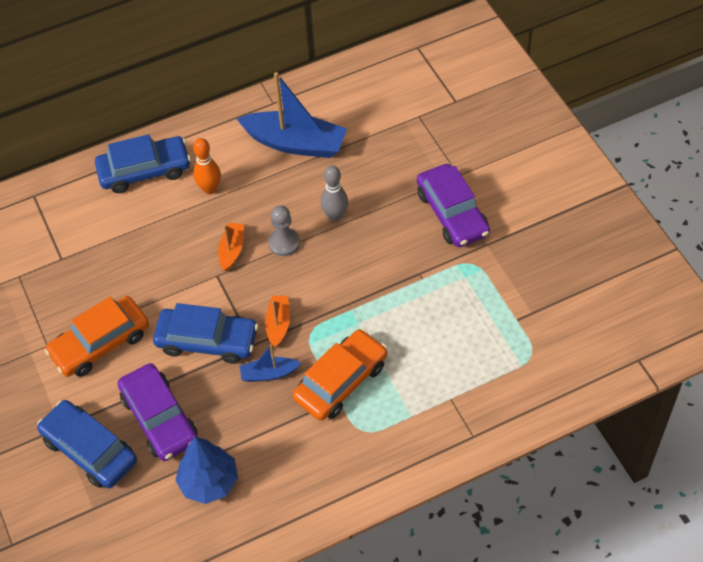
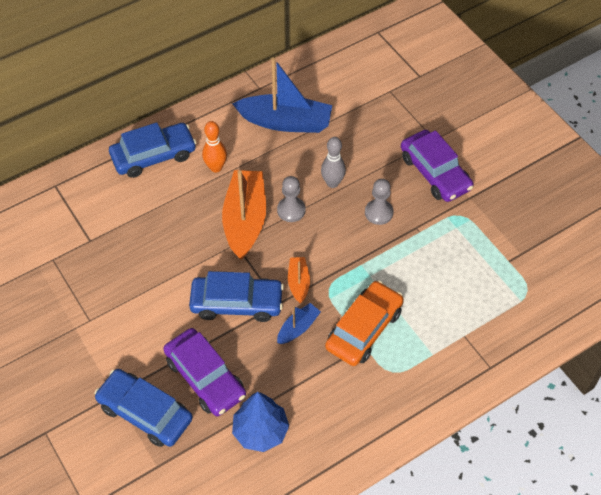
camera: 10 degrees left, 0 degrees up
(100, 343) = (139, 314): orange car -> none
(232, 250) = (245, 220): orange boat -> orange boat, size x2.03
(269, 373) = (298, 328): blue boat -> blue boat turned 150 degrees clockwise
(380, 253) = (378, 213): none -> grey pawn

